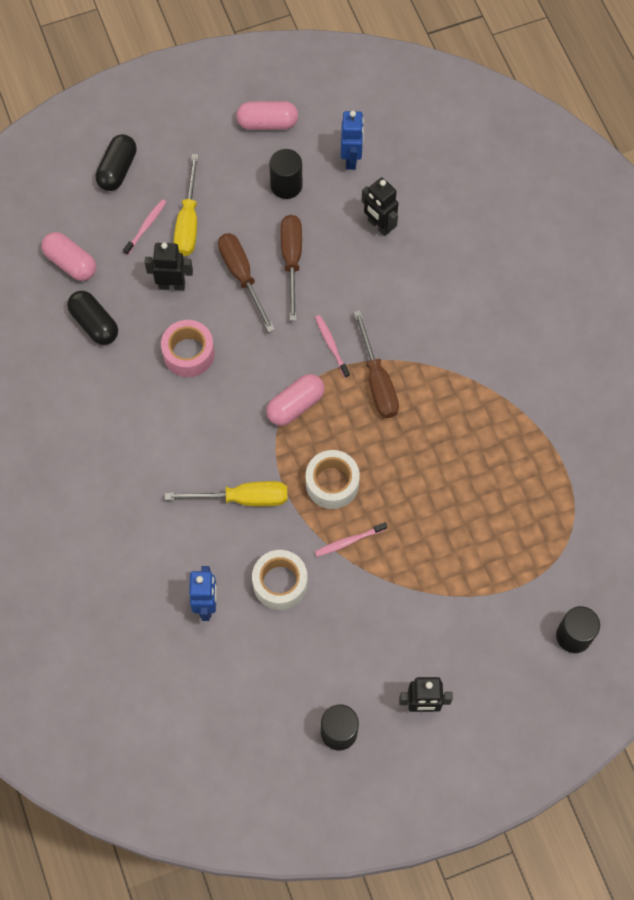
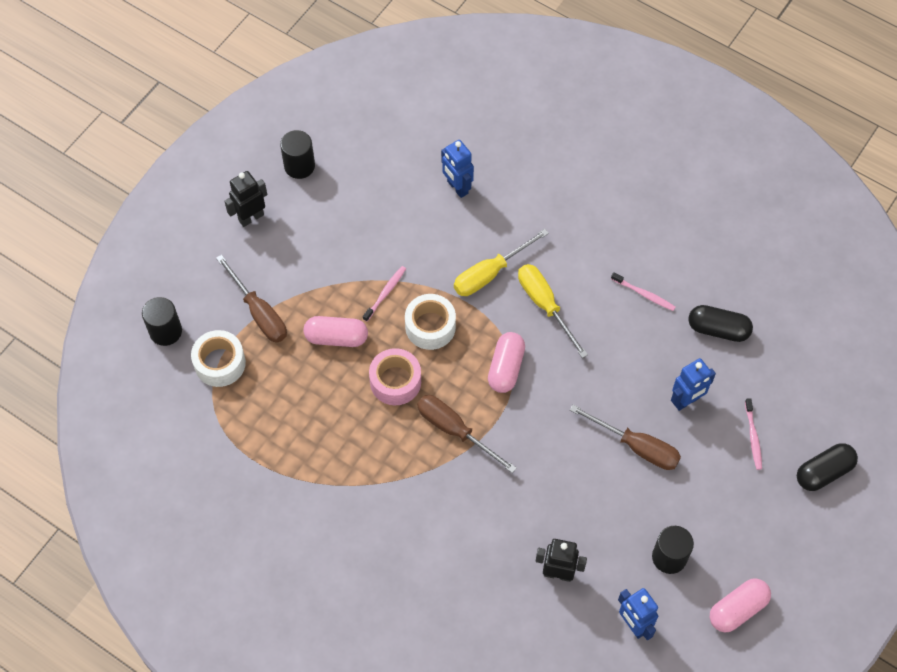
camera: 145 degrees right, 5 degrees down
(71, 263) = (783, 365): pink capsule -> pink capsule (336, 337)
(117, 170) = (823, 472): black capsule -> black capsule turned 75 degrees clockwise
(172, 285) = (686, 401): black robot -> blue robot
(188, 222) = (722, 465): yellow screwdriver -> yellow screwdriver (545, 305)
(188, 353) = (624, 354): pink tape -> pink tape (395, 381)
(280, 583) = (415, 233): white tape -> white tape (220, 363)
(292, 260) = (607, 489): brown screwdriver -> brown screwdriver (259, 312)
(331, 345) = (515, 436): pink toothbrush -> pink toothbrush (644, 294)

